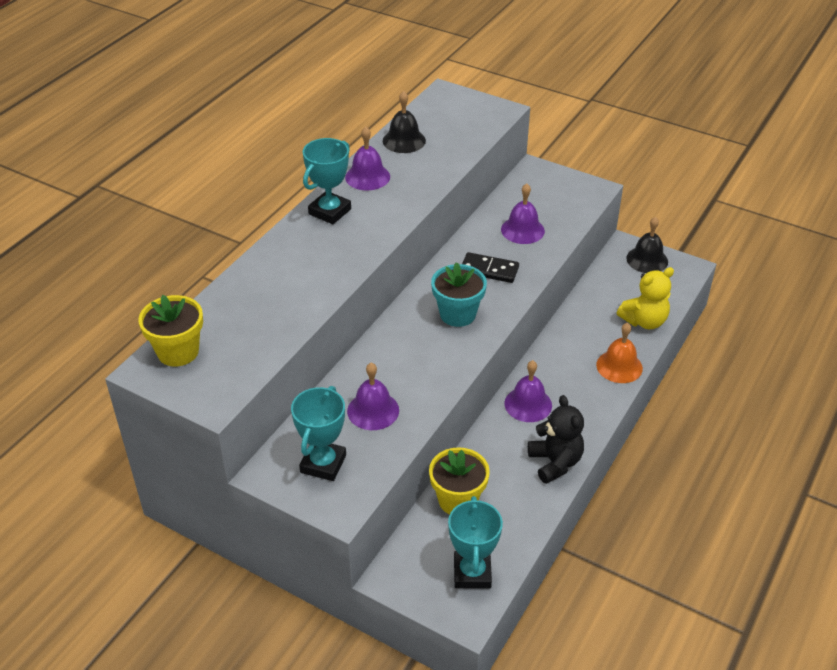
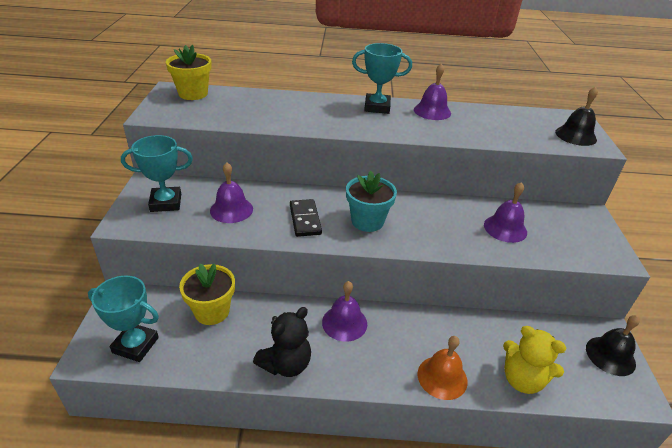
camera: 60 degrees right, 5 degrees down
(404, 140) = (493, 115): black bell -> black bell (575, 135)
(472, 573) = (135, 345): turquoise trophy -> turquoise trophy turned 45 degrees clockwise
(489, 270) = (435, 223): black domino -> black domino (305, 219)

